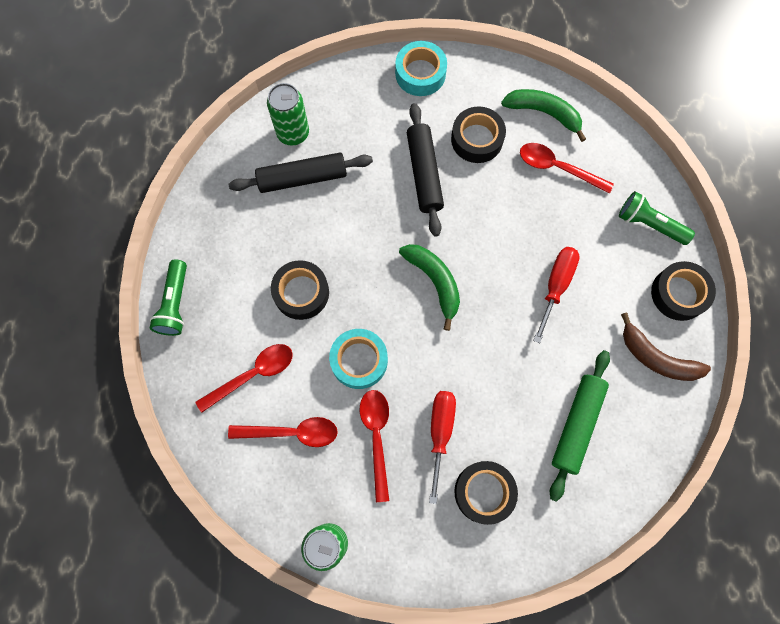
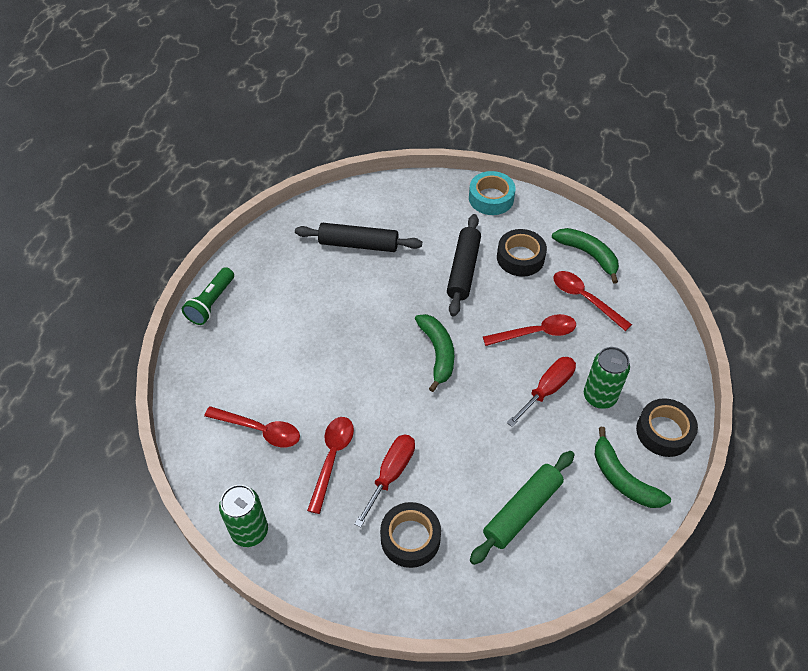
camera: 20 degrees right, 20 degrees down
(253, 374) = (249, 375): red spoon -> red spoon (536, 333)
(293, 133) = (365, 211): green can -> green can (599, 396)
(301, 292) = (318, 326): black tape -> none
(359, 360) = (344, 393): turquoise tape -> none
(649, 224) = (655, 367): green flashlight -> none
(657, 358) = (622, 479): brown banana -> green banana

